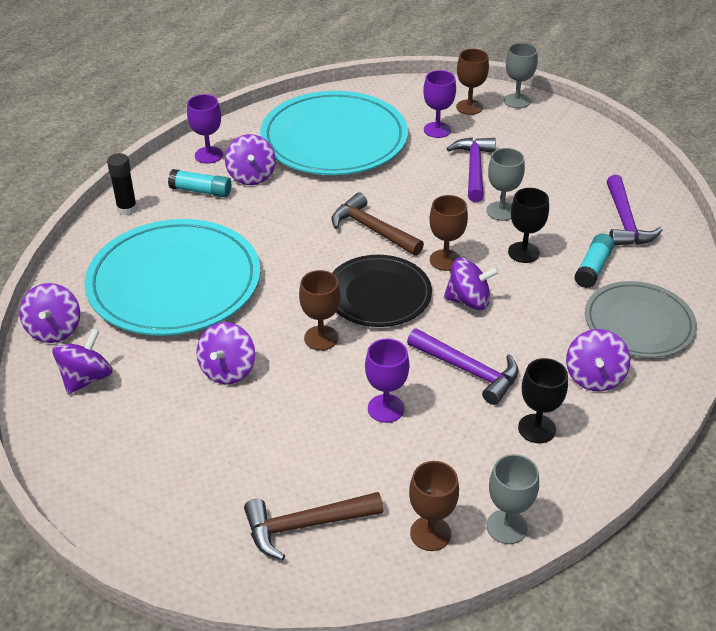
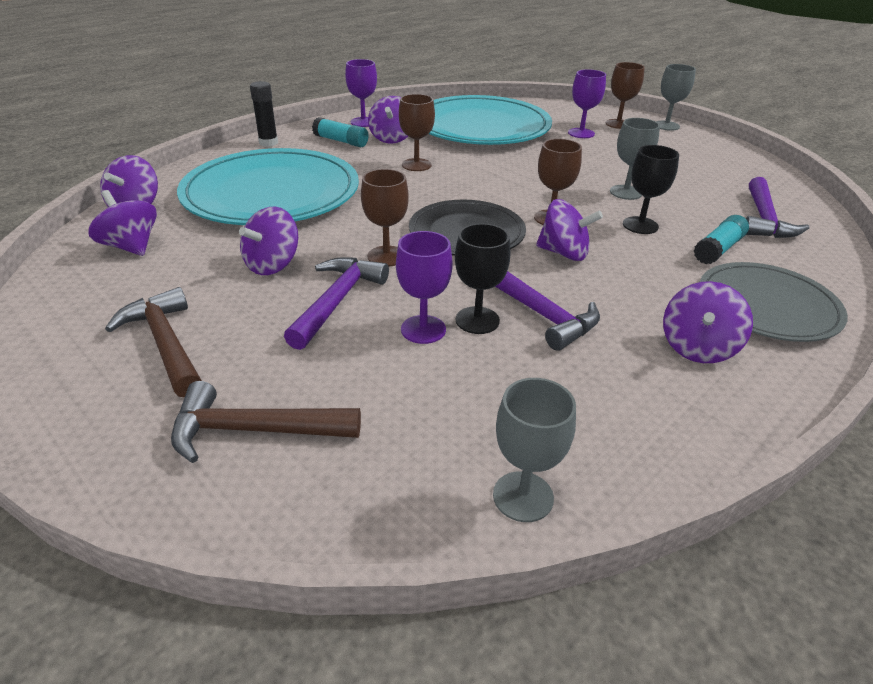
camera: 15 degrees right, 5 degrees down
(86, 378) = (131, 247): purple spinning top -> purple spinning top turned 90 degrees counterclockwise
(372, 230) = (486, 186): brown hammer -> brown hammer (165, 344)
(430, 533) = (411, 479): brown goblet -> brown goblet (416, 165)
(474, 169) = (607, 161): purple hammer -> purple hammer (336, 301)
(536, 428) = (605, 387): black goblet -> black goblet (477, 320)

